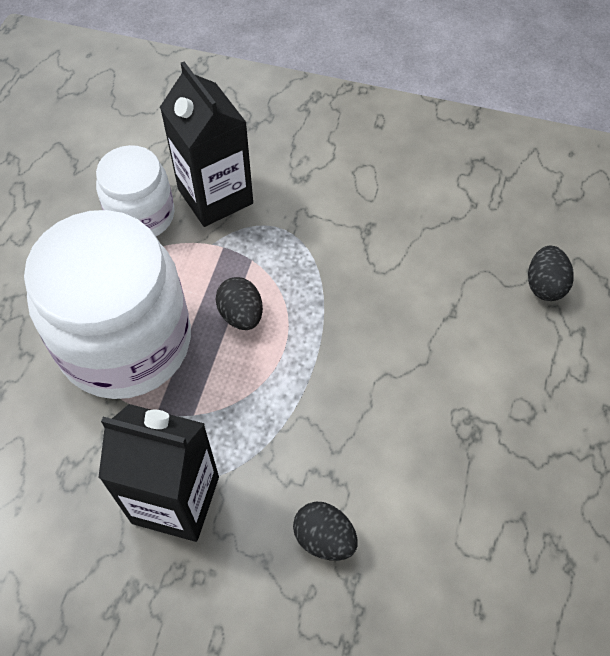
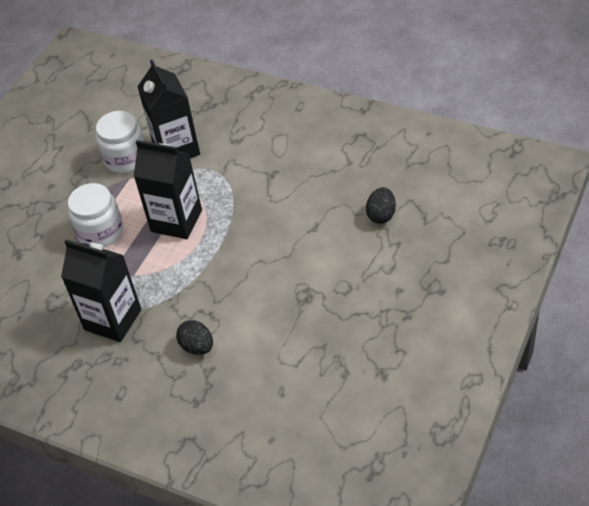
camera: 15 degrees right, 10 degrees down
(125, 342) = (100, 232): white jar -> white jar, size x0.55
(241, 315) = (176, 221): black egg -> black carton

